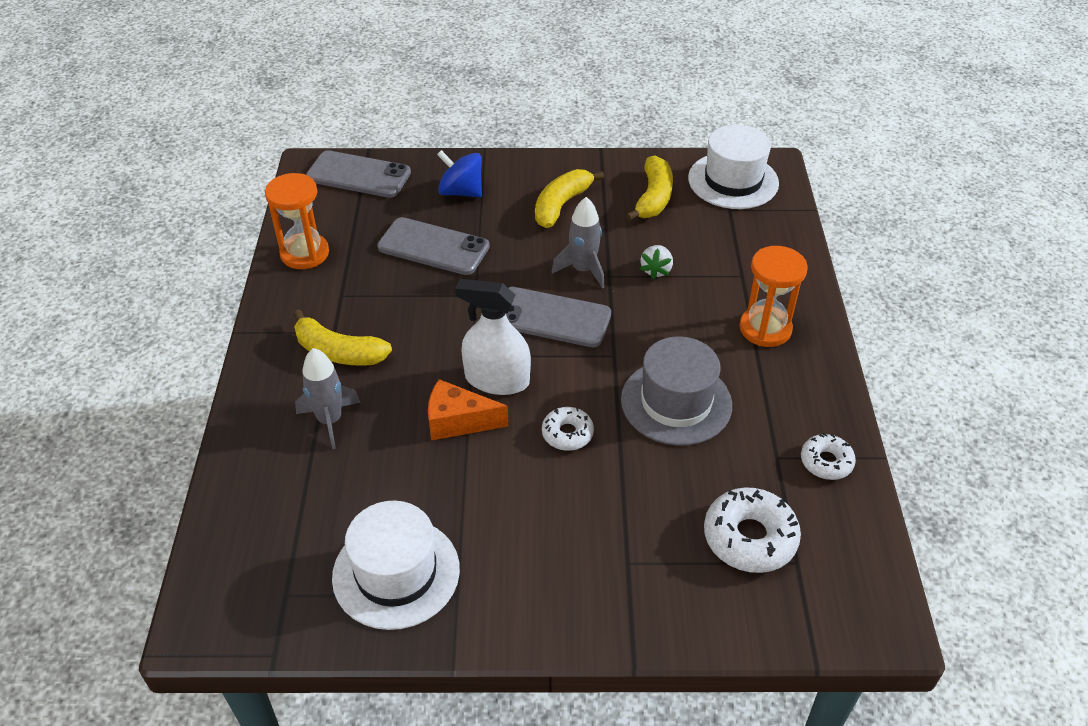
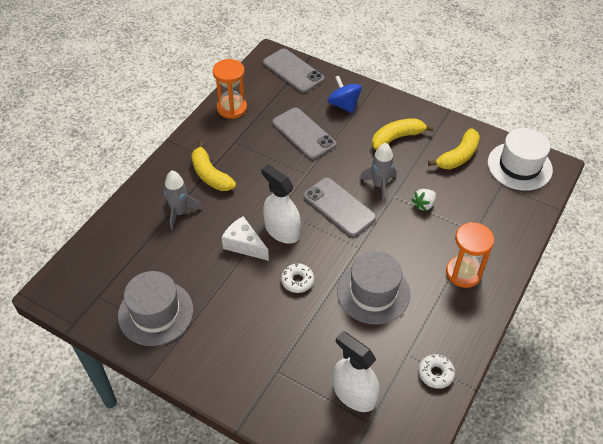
camera: 30 degrees right, 5 degrees up
(396, 572) = (156, 313): white hat -> grey hat
(458, 421) = (244, 245): orange cheese -> white cheese
(749, 538) = (354, 394): white donut -> white spray bottle

